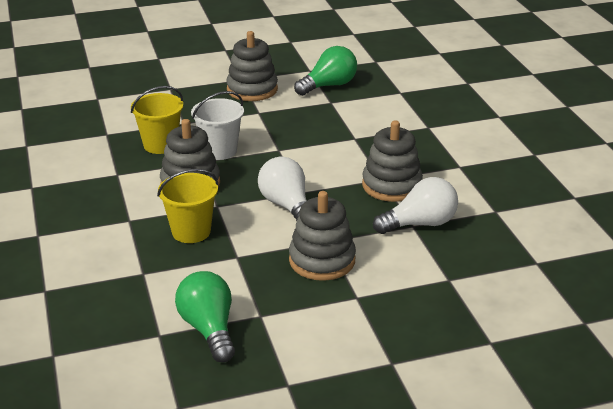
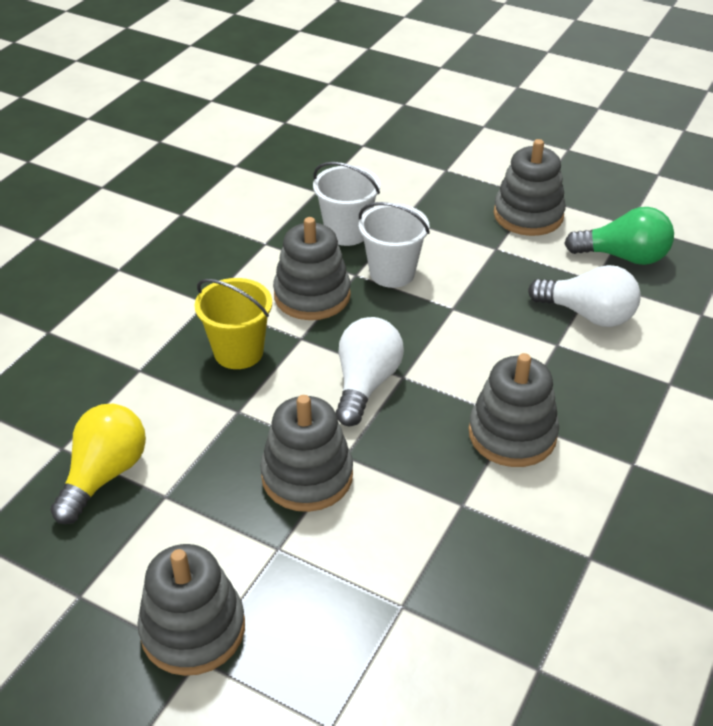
camera: 45 degrees right, 10 degrees up
(160, 145) = (347, 232): yellow bucket -> white bucket
(209, 329) = (104, 475): green light bulb -> yellow light bulb
(370, 354) = (193, 629): none -> grey stacking toy
(420, 224) = (473, 508): white light bulb -> white light bulb (587, 314)

